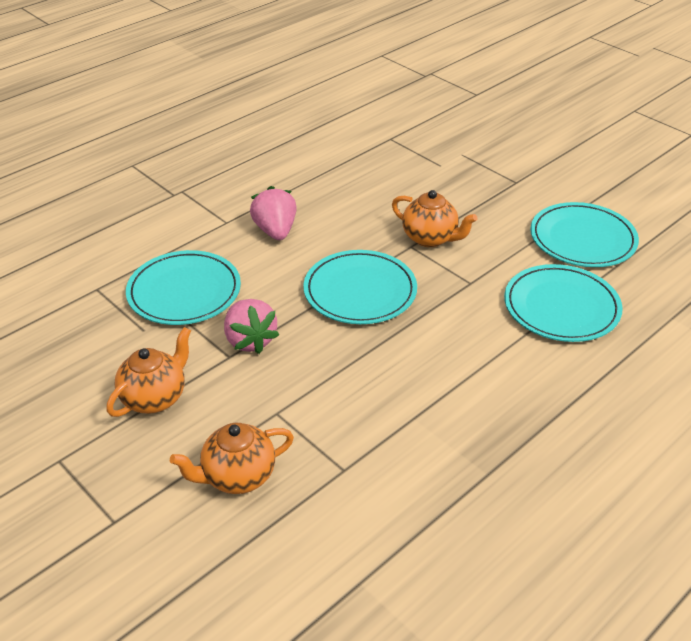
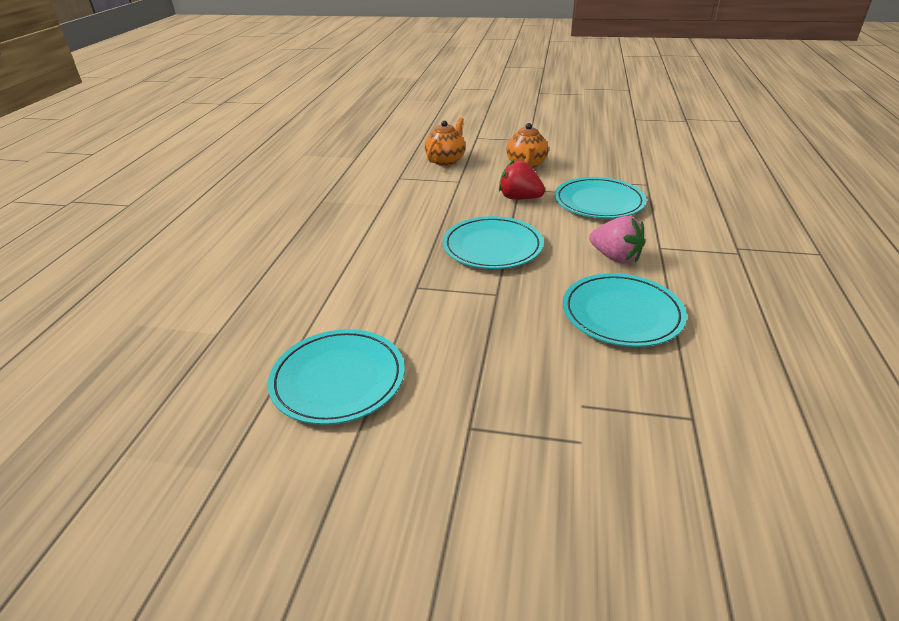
camera: 145 degrees right, 5 degrees down
(250, 340) = (519, 198): pink strawberry -> red strawberry
(430, 238) = (488, 308): orange teapot -> none
(561, 307) = (325, 300): turquoise plate -> turquoise plate (622, 313)

